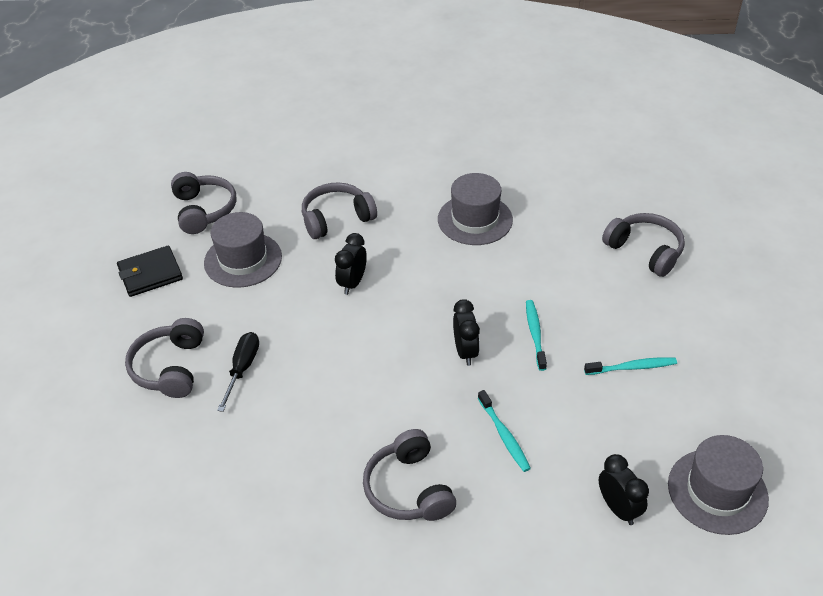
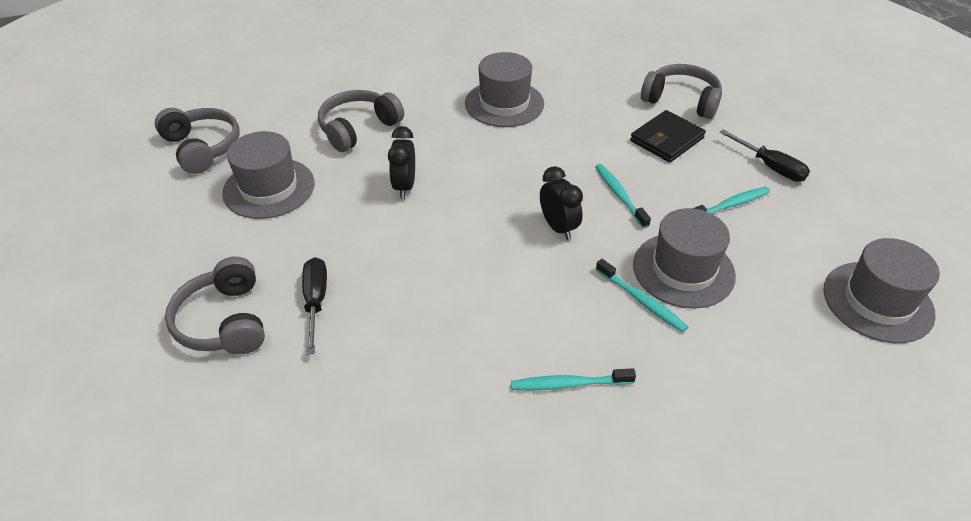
camera: 20 degrees left, 0 degrees up
(150, 274) = (161, 225): black wallet -> black wallet (666, 139)
(408, 489) = (569, 384): grey headphones -> turquoise toothbrush
(555, 417) = (683, 270): none -> grey hat
(618, 508) = (796, 344): black clock -> none
(694, 338) = (770, 167): none -> black screwdriver

